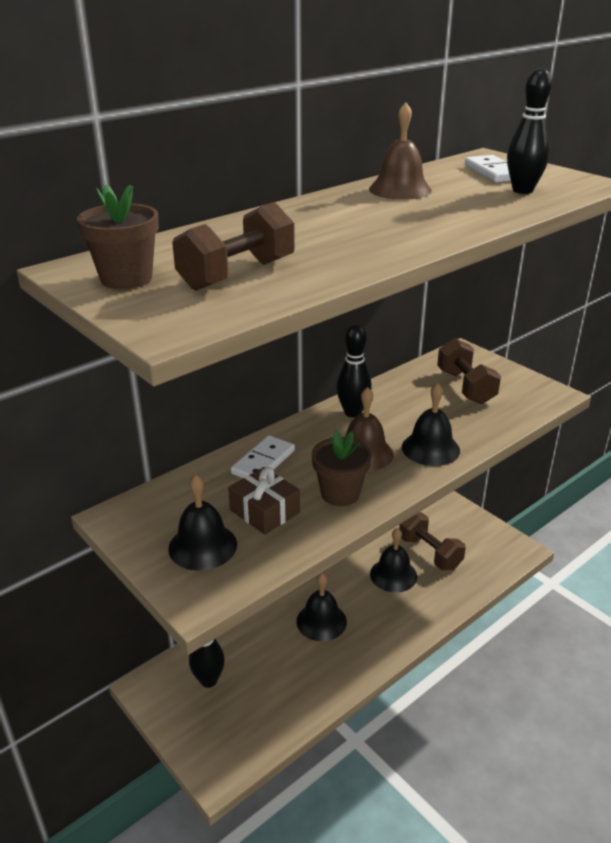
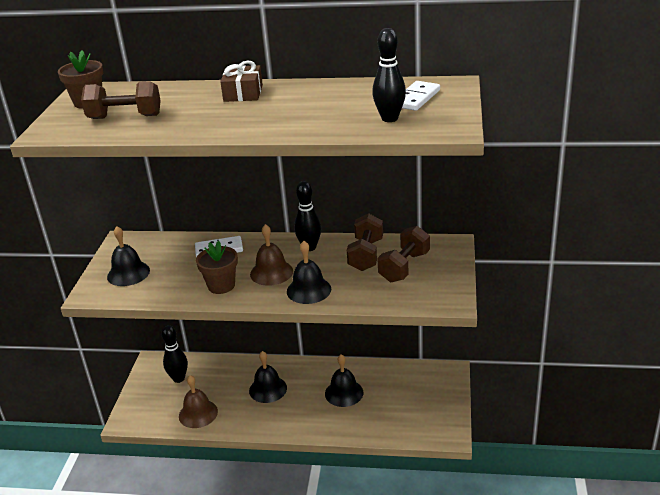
camera: 50 degrees right, 0 degrees up
(264, 511) = (176, 273): brown gift -> brown gift (243, 93)
(400, 189) = (325, 93): brown bell -> brown bell (198, 413)
(429, 553) = (386, 395): brown dumbbell -> brown dumbbell (366, 255)

